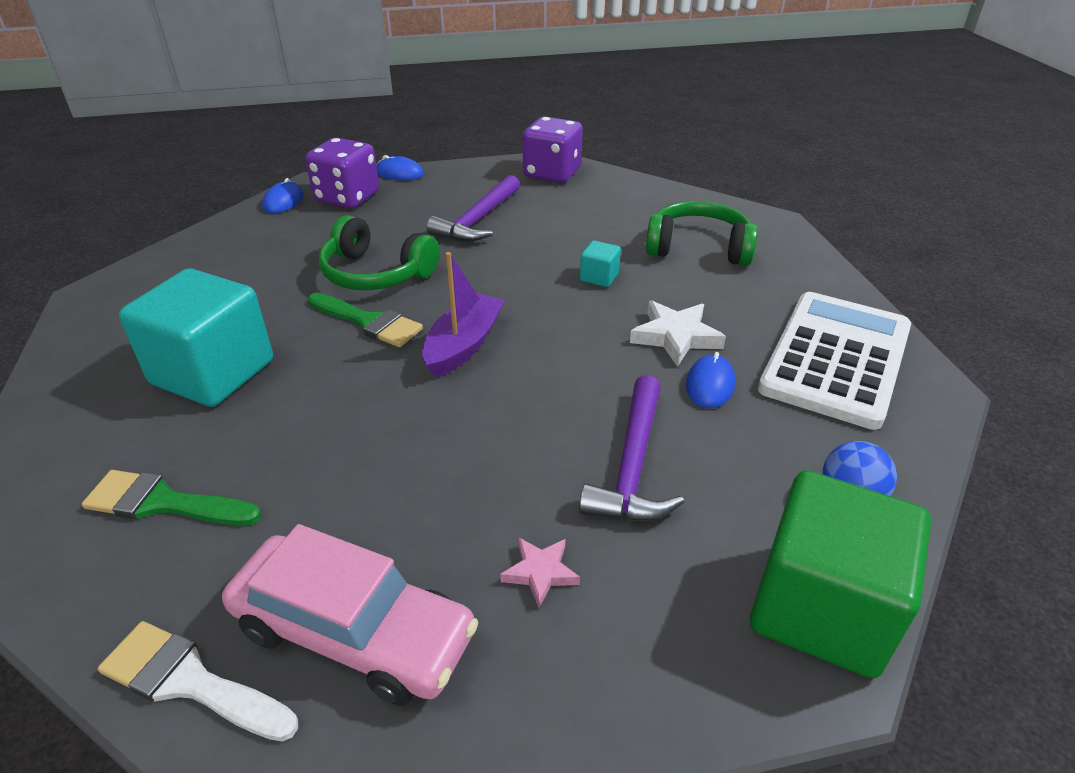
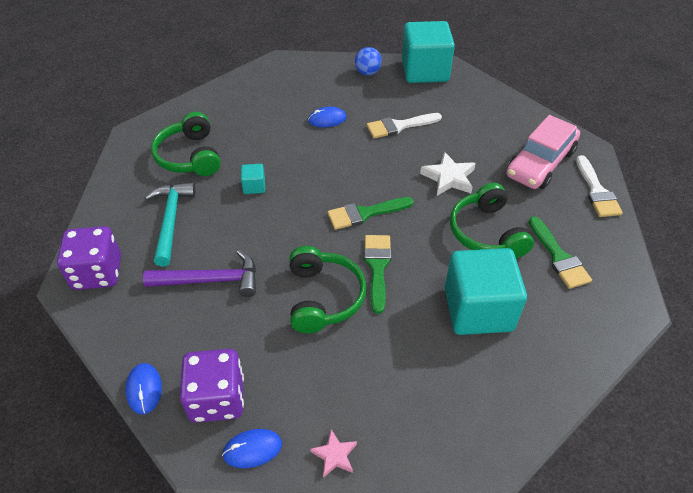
camera: 120 degrees left, 10 degrees up
(300, 445) = (486, 232): none -> green headphones
(354, 632) = (540, 163): pink car -> pink car turned 135 degrees counterclockwise
(463, 345) = (364, 213): purple boat -> green brush
(540, 572) = (472, 131): pink star -> pink star (334, 455)
(588, 216) = (170, 221): none -> turquoise hammer
(633, 465) = (399, 126): purple hammer -> white brush
(676, 337) = (295, 139): white star -> white star (449, 178)
(821, 608) = (425, 71): green cube -> turquoise cube
(836, 358) = (276, 88): white calculator -> none

